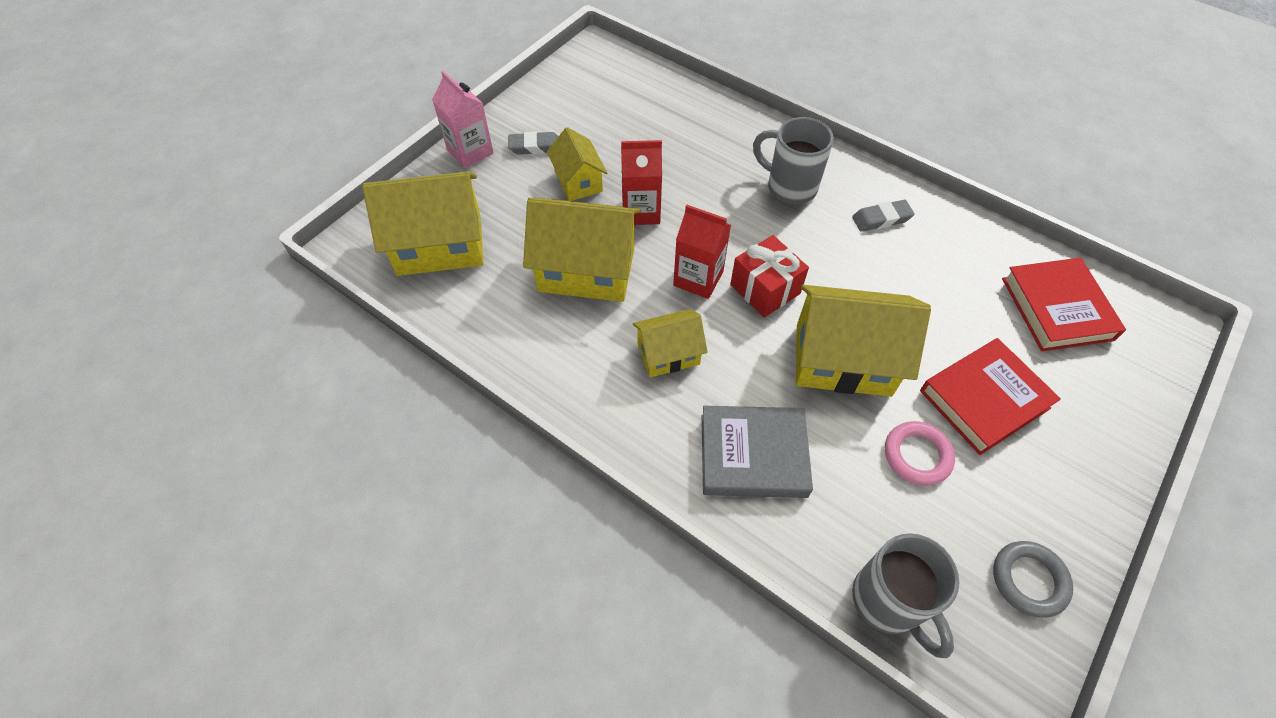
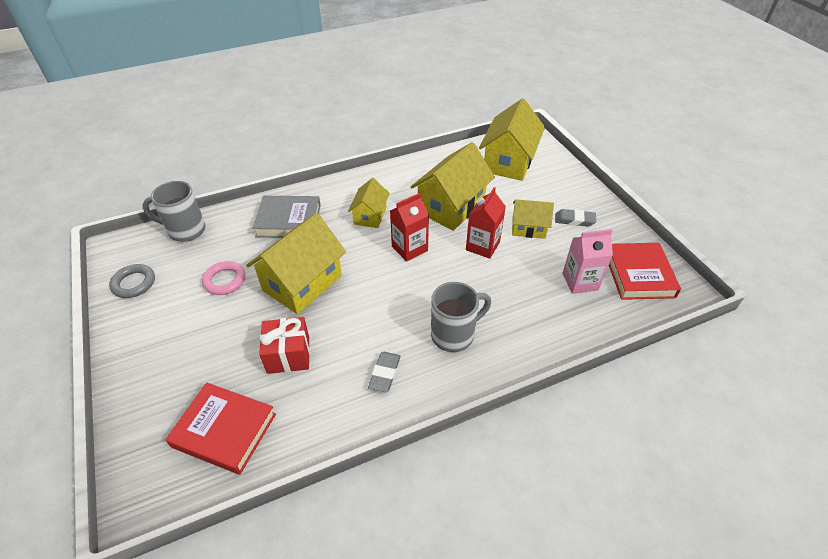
camera: 120 degrees right, 10 degrees down
(470, 152) = (584, 192): pink carton -> pink carton (580, 281)
(535, 147) = (574, 220): grey eraser -> grey eraser turned 75 degrees clockwise
(753, 455) = (289, 220): grey book -> grey book turned 60 degrees clockwise
(765, 289) = (378, 274): red gift -> red gift (288, 355)
(984, 399) = (218, 333): red book -> red book (639, 274)

